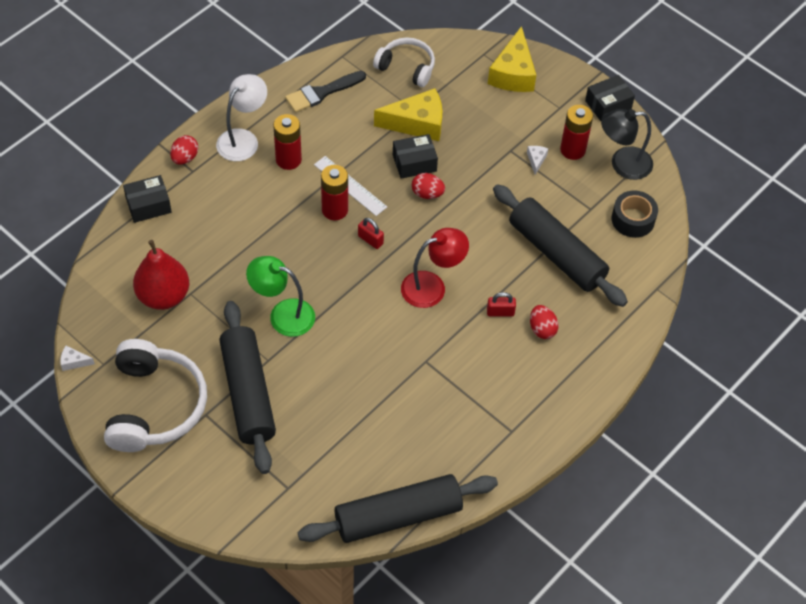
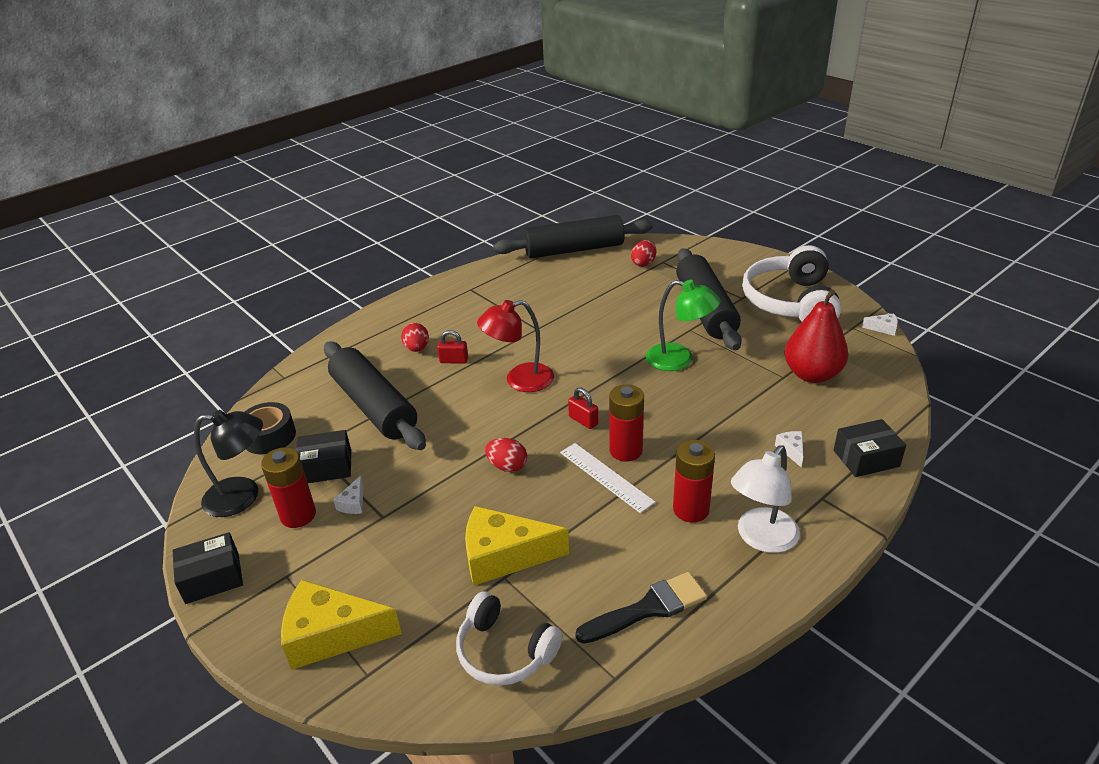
camera: 170 degrees left, 20 degrees down
(185, 158) = (838, 514): red egg -> red egg (643, 263)
(204, 212) = (791, 450): none -> white cheese
(414, 163) = (517, 502): black box -> black box (326, 467)
(513, 73) = (331, 635): yellow cheese -> yellow cheese turned 105 degrees counterclockwise

